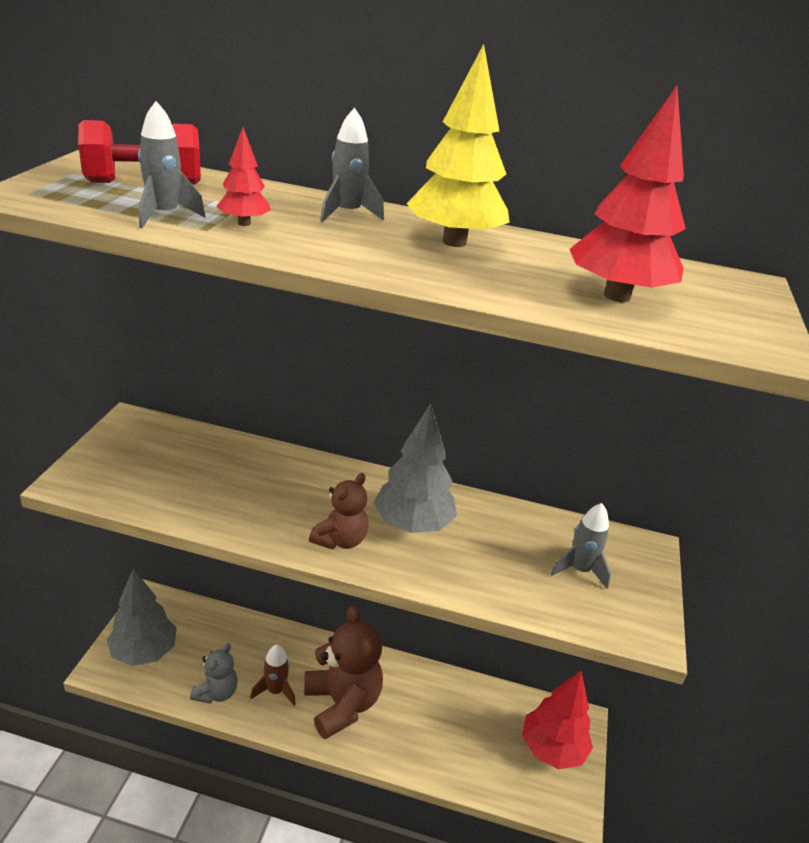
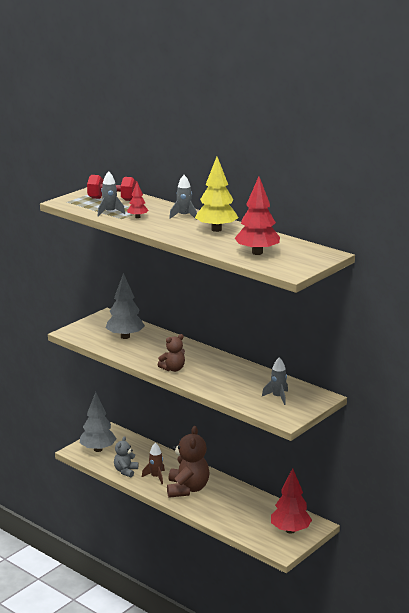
camera: 30 degrees right, 10 degrees down
(216, 692) = (125, 471): grey teddy bear -> grey teddy bear turned 150 degrees clockwise
(412, 524) = (211, 370): grey tree -> grey tree (125, 337)

